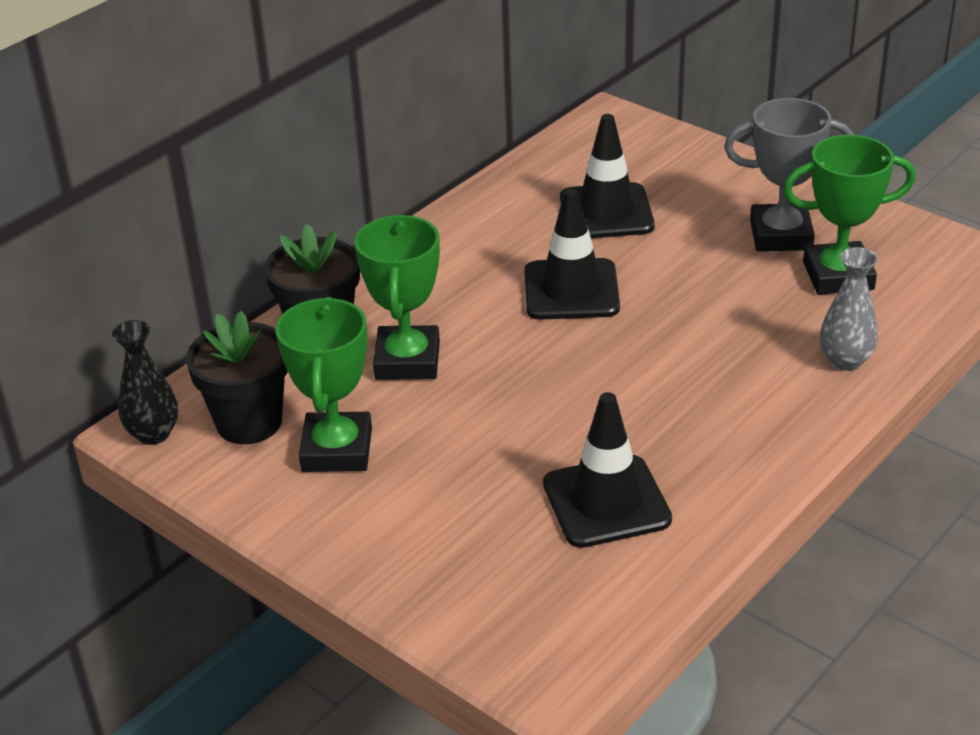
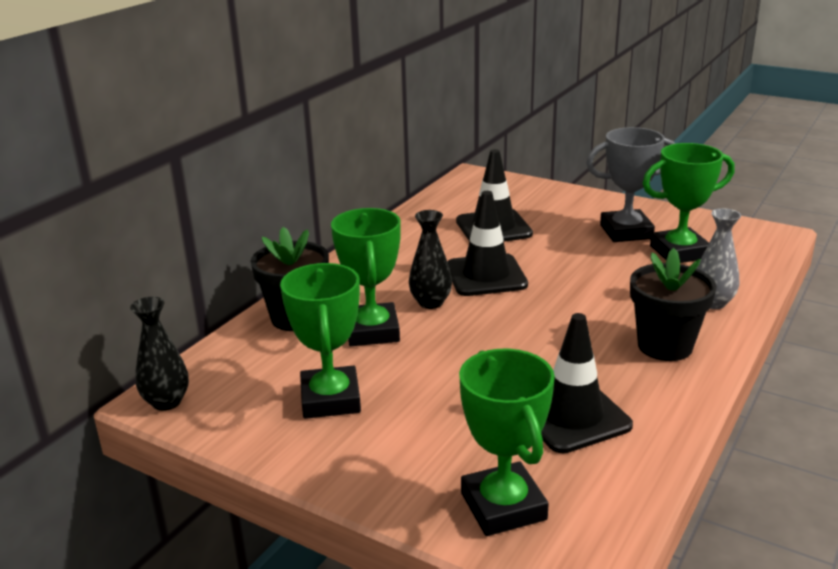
camera: 10 degrees left, 10 degrees down
(249, 422) = (249, 386): black flower pot -> black flower pot (664, 346)
(489, 325) = (430, 303): none -> black vase
(491, 603) = (503, 506): none -> green trophy

